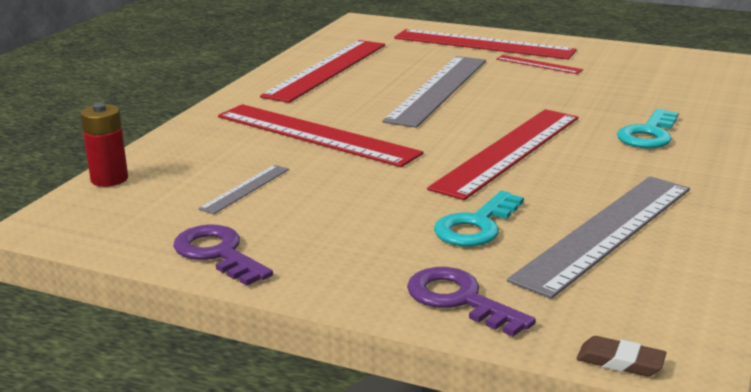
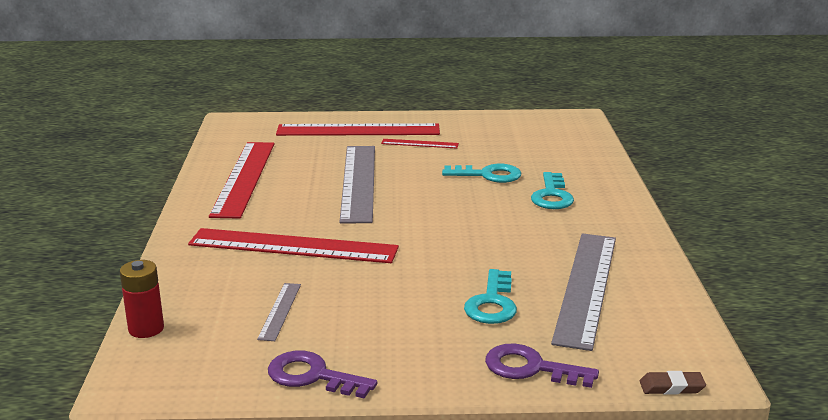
camera: 25 degrees left, 0 degrees up
(508, 151) = (462, 231): red ruler -> none
(590, 103) = (488, 175): none -> turquoise key

